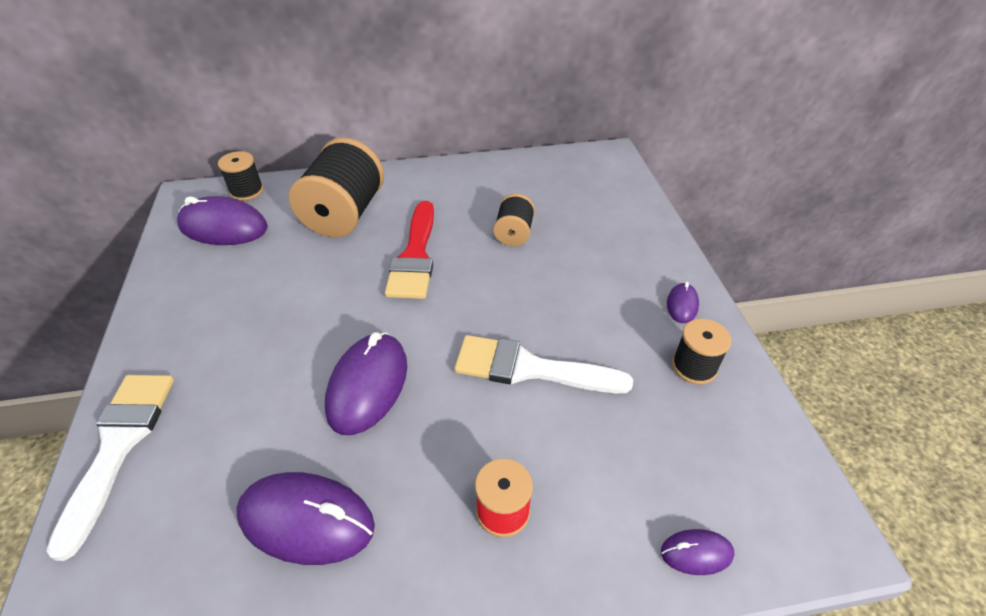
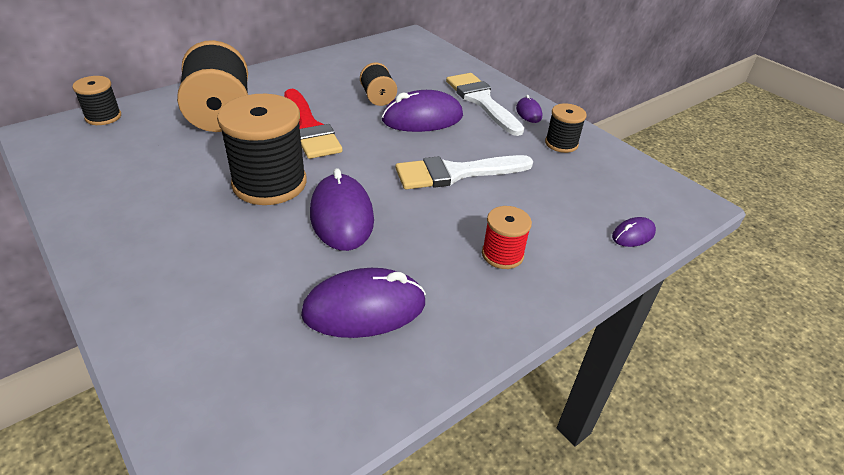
camera: 30 degrees left, 5 degrees down
(119, 445) = (144, 321): white brush -> white brush (481, 101)
(223, 227) = (104, 147): purple mouse -> purple mouse (422, 118)
(330, 317) = (269, 183): none -> black spool

